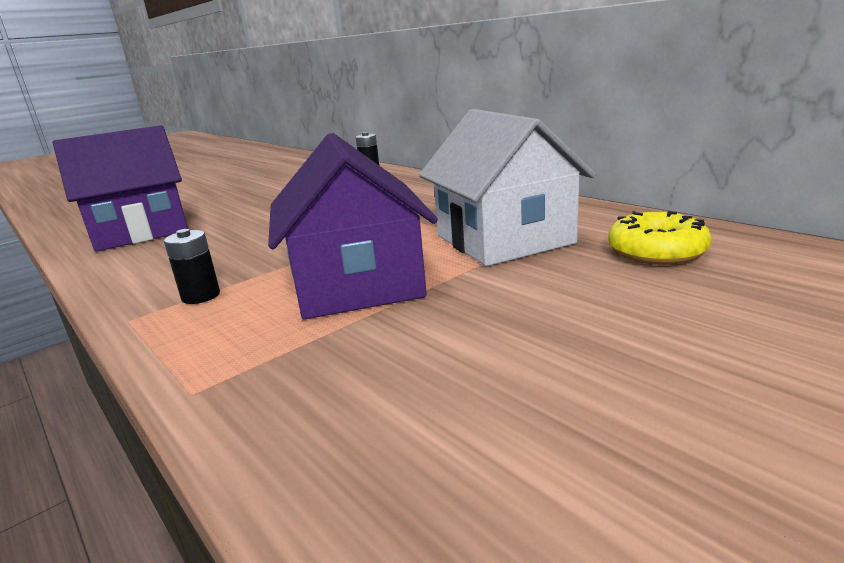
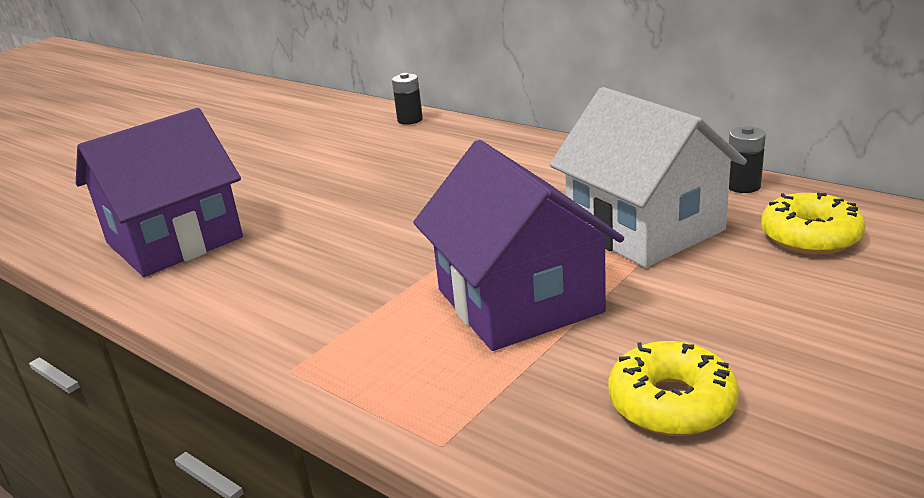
camera: 10 degrees left, 5 degrees up
(201, 296) = (348, 331): black battery -> black battery (743, 186)
(437, 378) = (671, 403): none -> yellow donut

